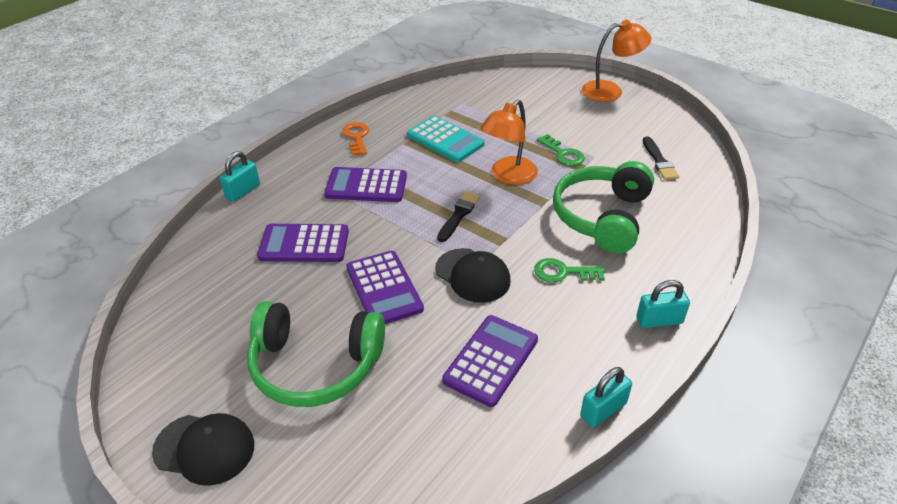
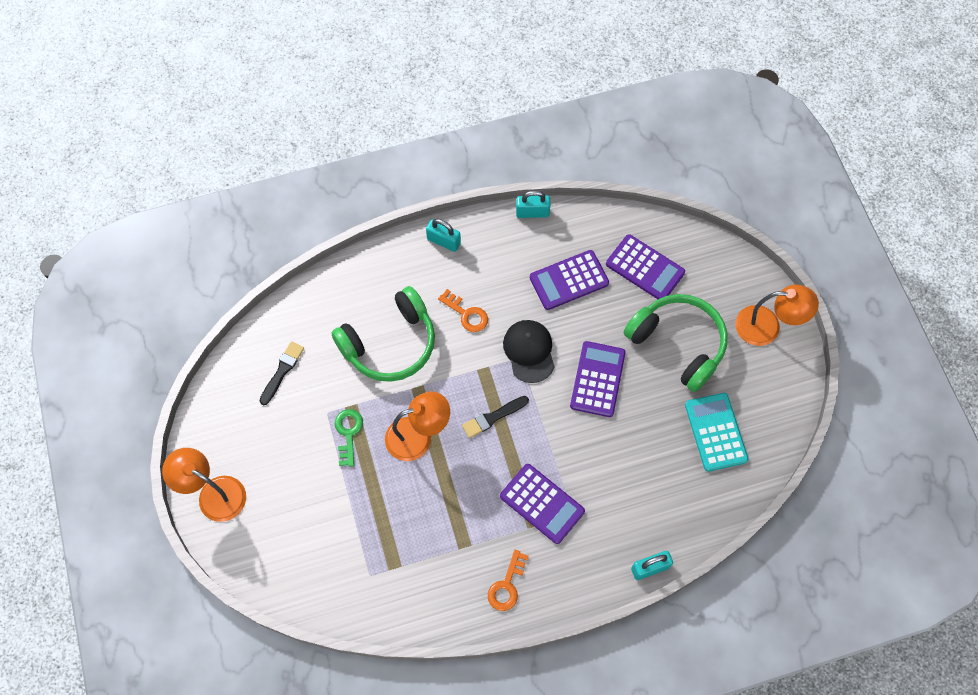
camera: 145 degrees left, 25 degrees up
(204, 448) = (767, 326): black cap -> orange lamp
(304, 244) = (630, 463): purple calculator -> purple calculator (645, 268)
(445, 140) = (430, 524): turquoise calculator -> turquoise calculator (716, 432)
(563, 272) = (467, 314): green key -> orange key

